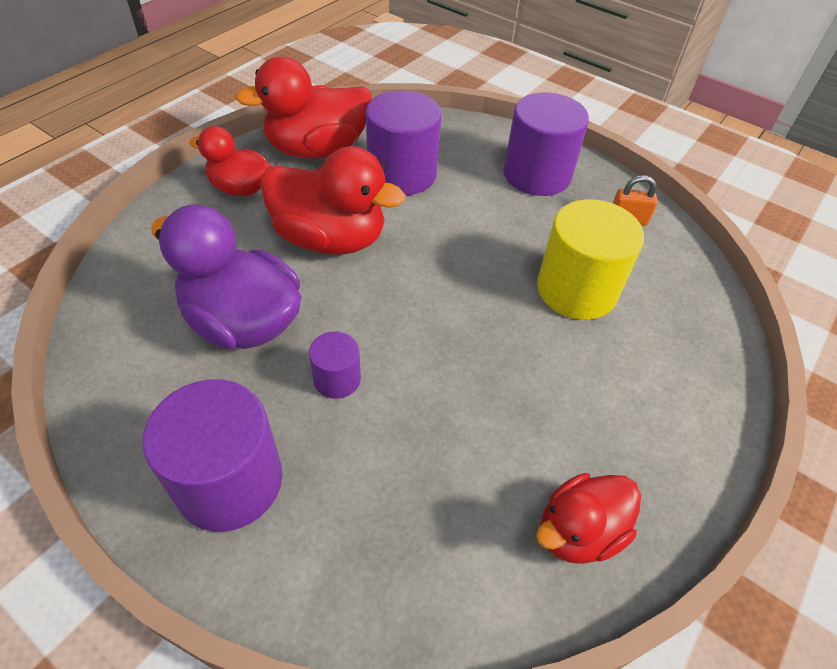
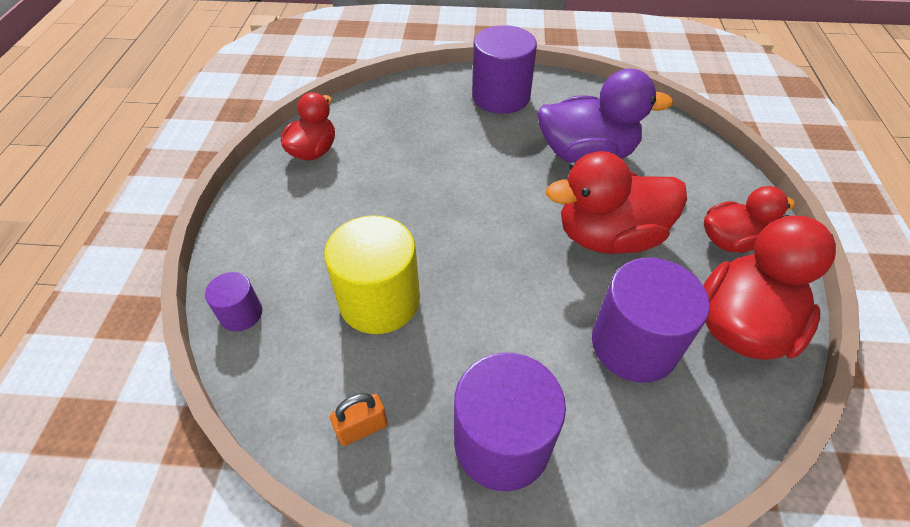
camera: 150 degrees right, 0 degrees up
(337, 379) = (498, 154): purple cylinder -> purple cylinder (241, 314)

